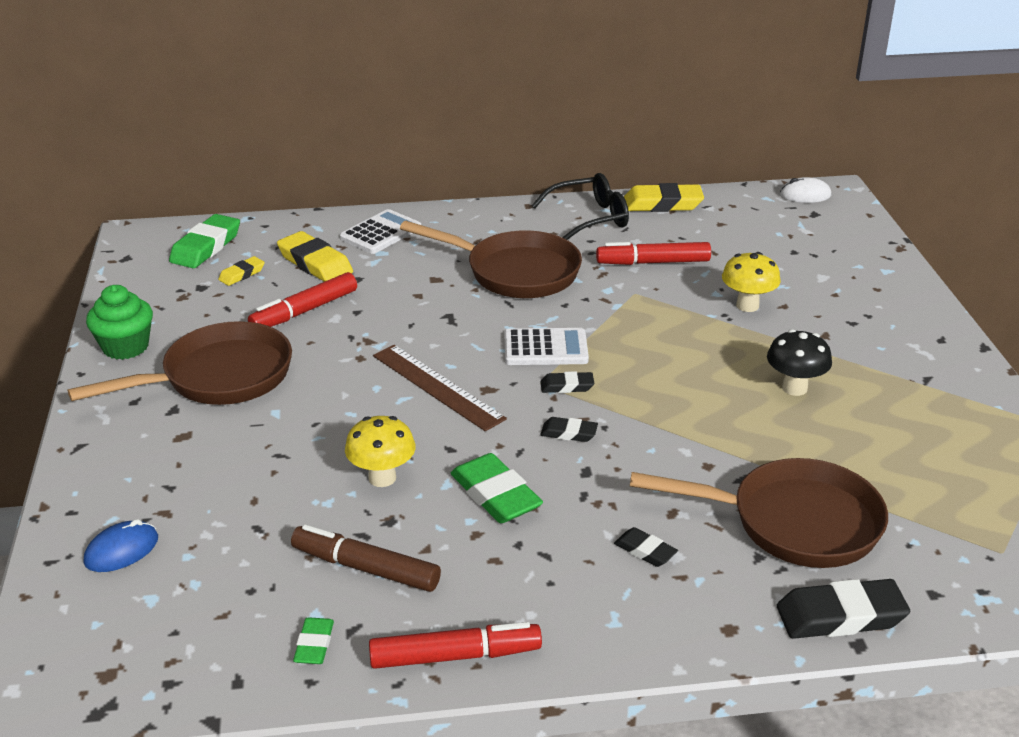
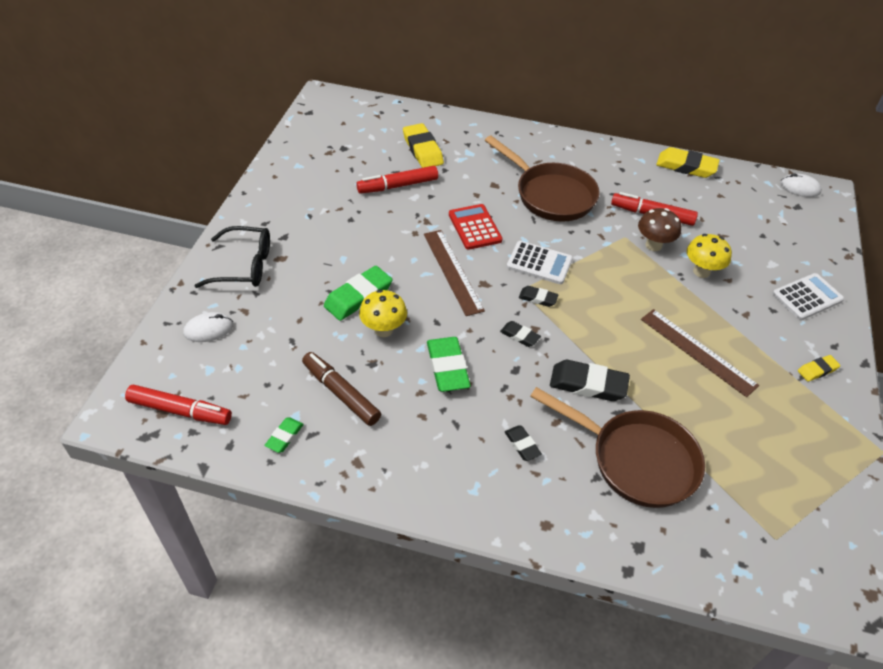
camera: 20 degrees right, 15 degrees up
(122, 550) = (208, 329): blue mouse -> white mouse
(125, 347) = (278, 181): green cupcake -> none
(206, 247) = (361, 117): green eraser -> green eraser (358, 297)
(218, 377) = (321, 221): brown pan -> none
(242, 274) = (373, 145): yellow eraser -> yellow eraser (817, 370)
(380, 233) = (477, 137): white calculator -> white calculator (807, 297)
(437, 331) = (474, 227): none -> red calculator
(455, 656) = (362, 477): red marker -> red marker (180, 411)
(589, 218) = (625, 164): black glasses -> black glasses (243, 266)
(674, 293) = (653, 245): none -> brown mushroom
(794, 388) = (698, 351): black mushroom -> brown ruler
(840, 616) = (627, 545): black eraser -> black eraser (588, 384)

